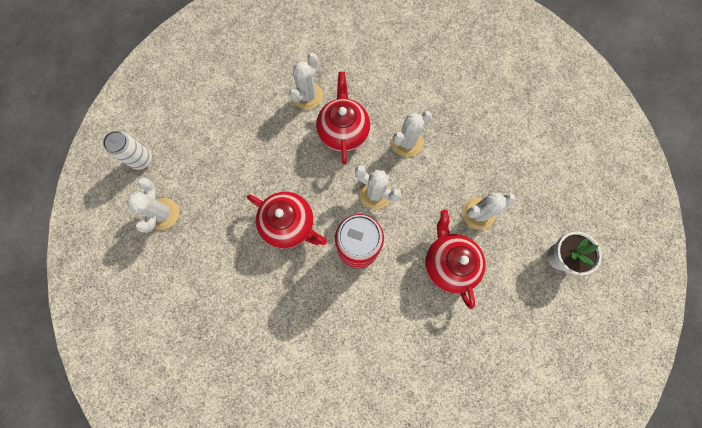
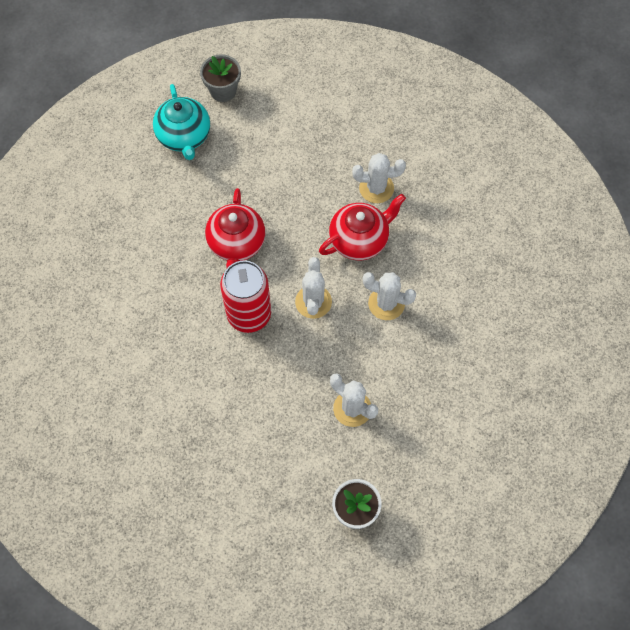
camera: 60 degrees right, 10 degrees down
(142, 160) = (223, 91): white can -> grey flower pot
(163, 214) = (184, 137): white cactus -> turquoise teapot
(448, 263) = (283, 404): red teapot -> none

